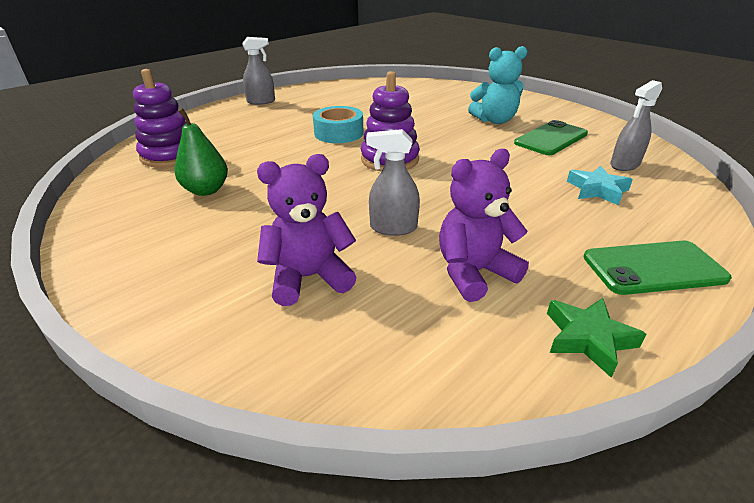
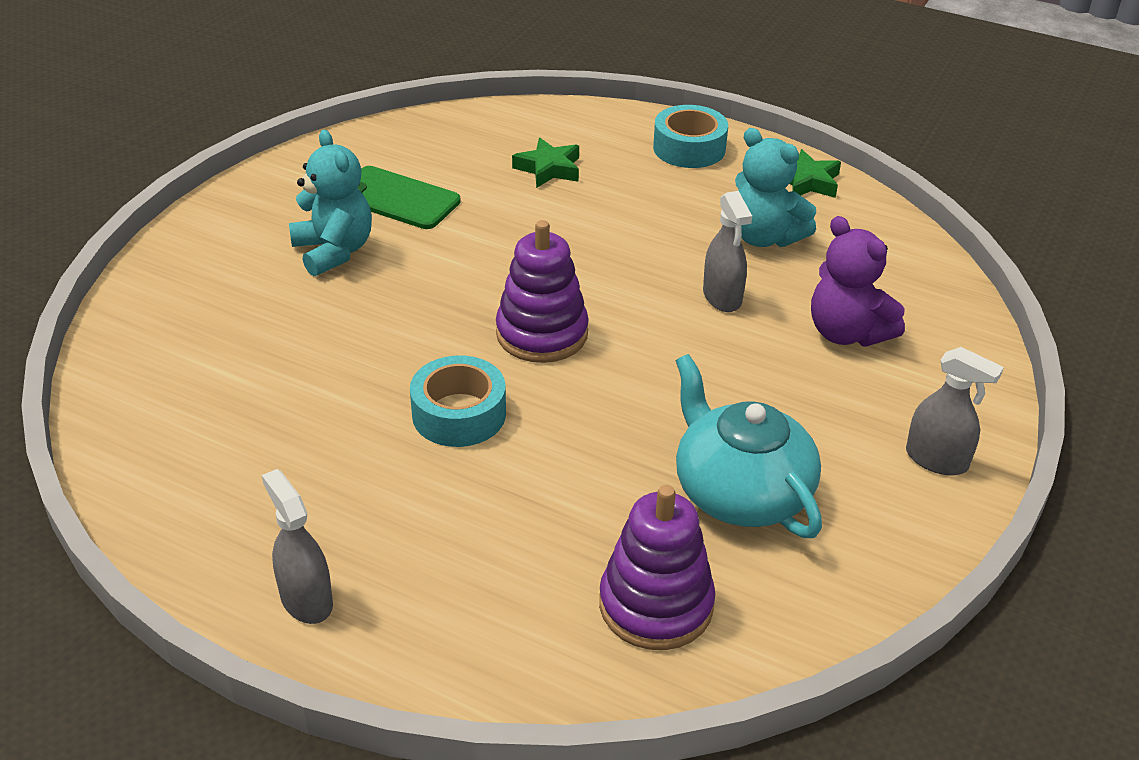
camera: 110 degrees left, 5 degrees up
(206, 190) = (740, 492): green pear -> turquoise teapot
(474, 272) = (764, 237): purple teddy bear -> turquoise teddy bear
(597, 190) = (549, 169): turquoise star -> green star
(624, 165) = (466, 148): grey spray bottle -> grey spray bottle (936, 460)
(653, 268) = (689, 148): green phone -> turquoise tape

